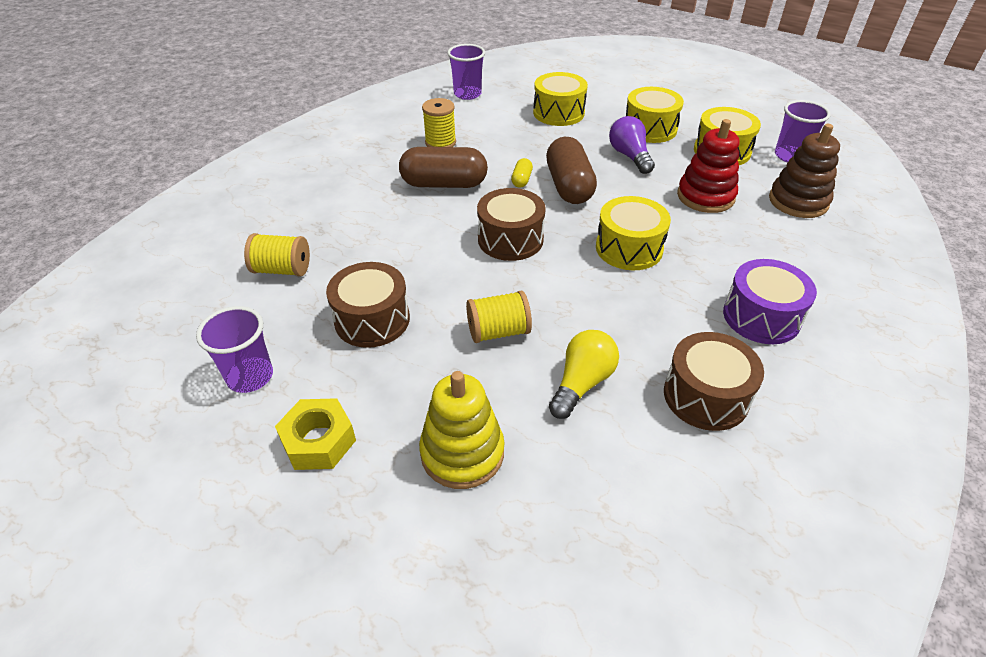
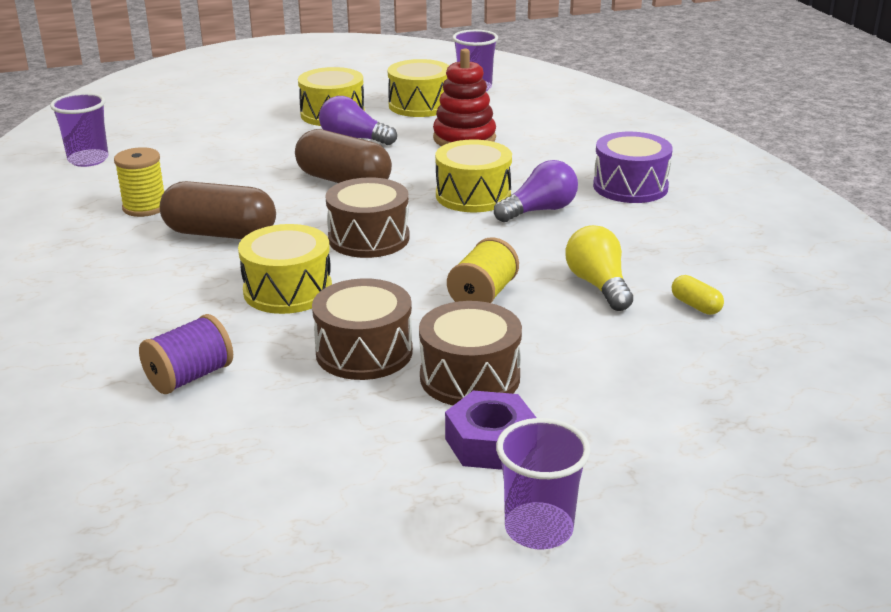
camera: 50 degrees left, 15 degrees down
(250, 377) = (338, 455): purple cup -> purple cup (538, 529)
(282, 270) = (190, 377): yellow spool -> purple spool
(318, 441) = (490, 443): yellow nut -> purple nut
(444, 184) = (220, 234): brown capsule -> brown capsule turned 60 degrees clockwise
(462, 453) = (603, 371): yellow stacking toy -> none
(521, 180) = (291, 196): yellow capsule -> yellow capsule (695, 305)
(558, 113) = (223, 136): yellow drum -> yellow drum (288, 290)
(652, 291) = (539, 210): none -> purple light bulb
(706, 396) = (679, 244): brown drum -> brown drum (470, 377)
(798, 201) = (531, 113): brown stacking toy -> none

